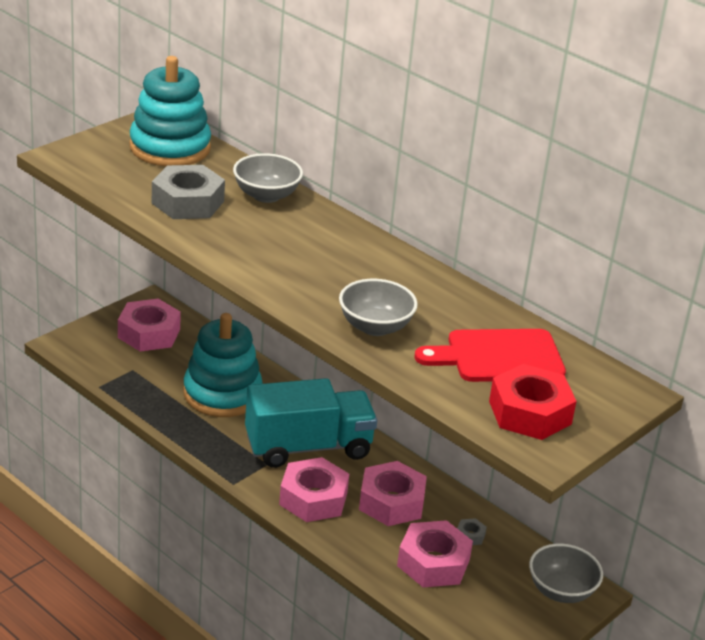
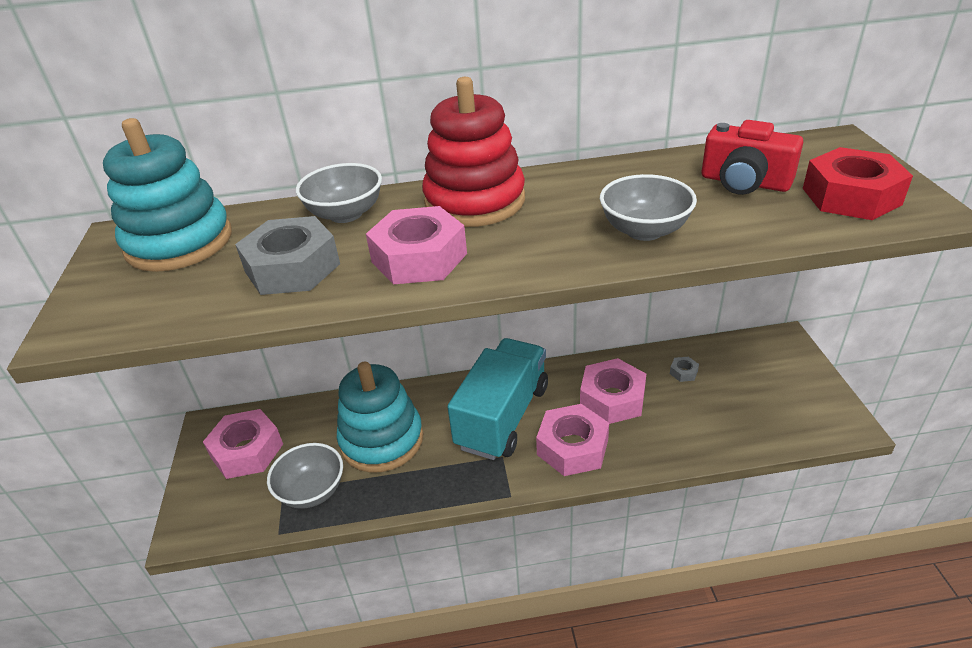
camera: 45 degrees left, 5 degrees up
(339, 242) = (475, 201): none -> red stacking toy
(433, 562) = (704, 410): pink nut -> pink nut (419, 257)
(498, 357) = (744, 182): red cutting board -> red camera
(561, 591) = (777, 354): grey bowl -> grey bowl (312, 491)

